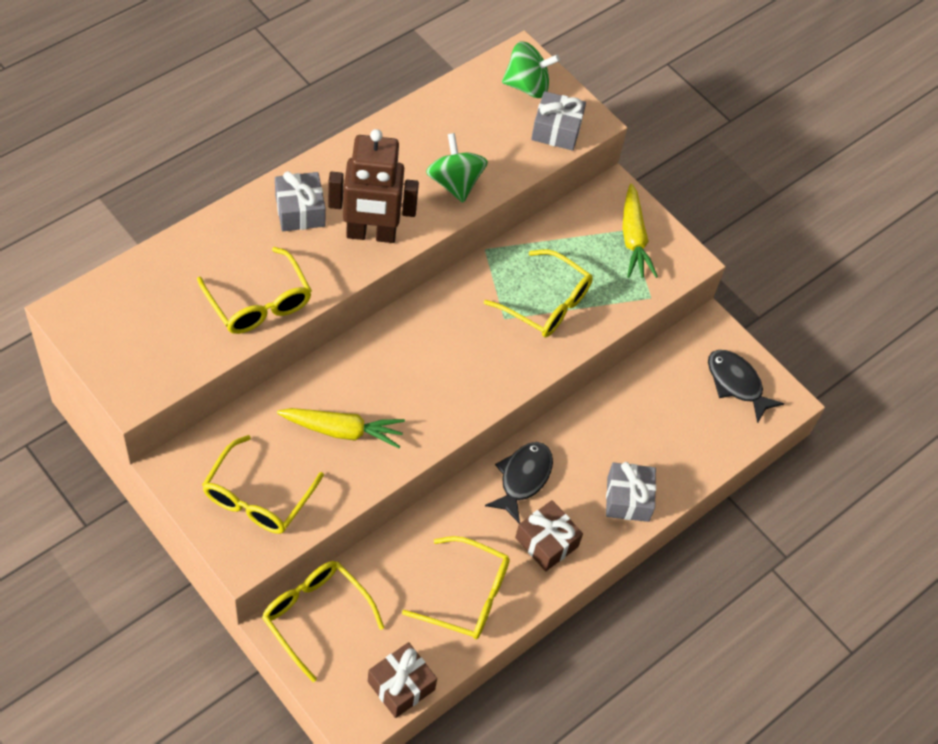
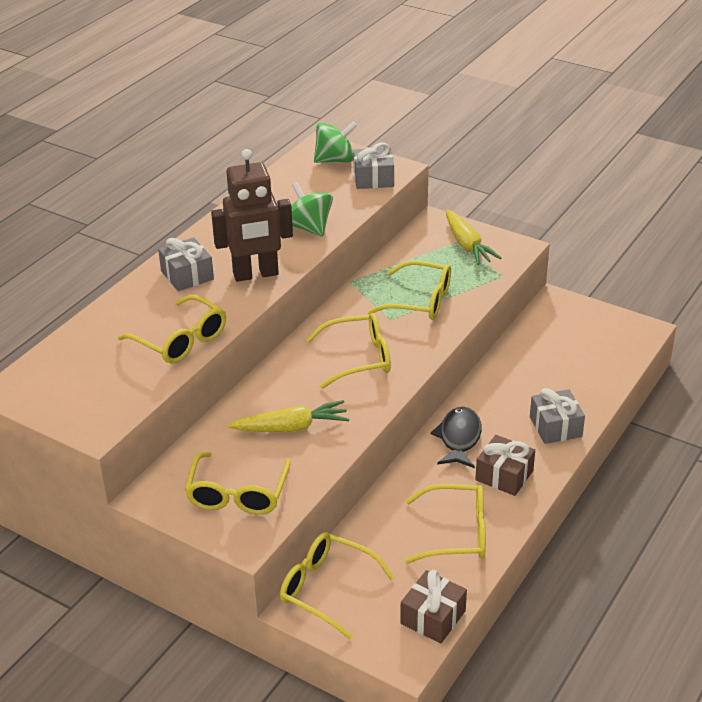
camera: 10 degrees left, 20 degrees down
(448, 362) = (359, 358): none -> yellow glasses
(736, 384) = (598, 329): black fish -> none

